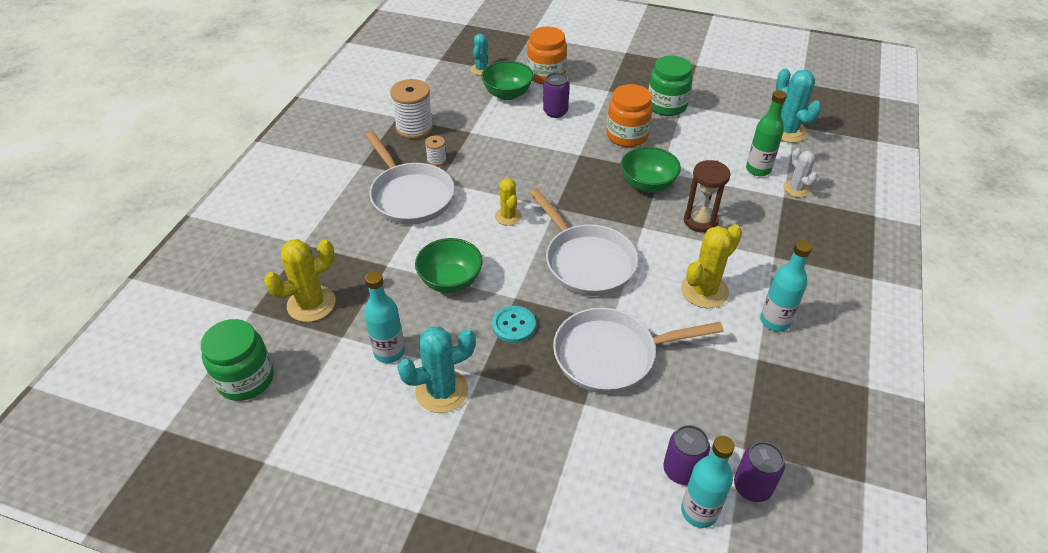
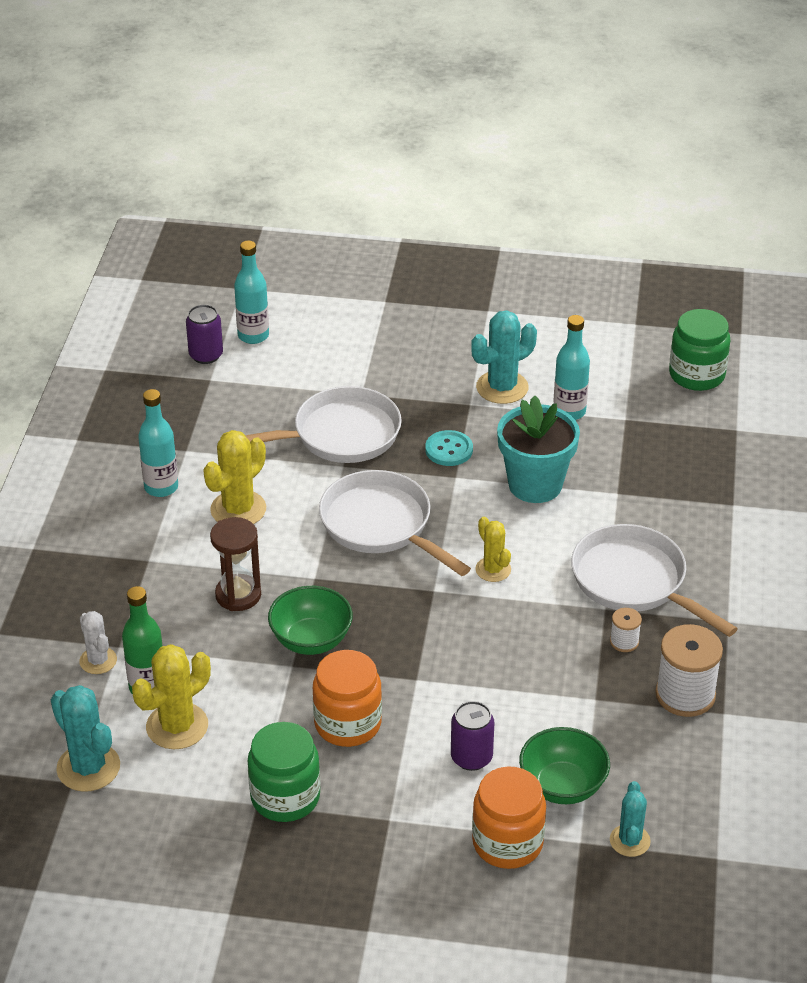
camera: 170 degrees right, 5 degrees down
(311, 304) = (678, 444): yellow cactus -> yellow cactus (177, 726)
(450, 281) = (535, 485): green bowl -> turquoise flower pot
(681, 470) = (267, 359): purple can -> none

